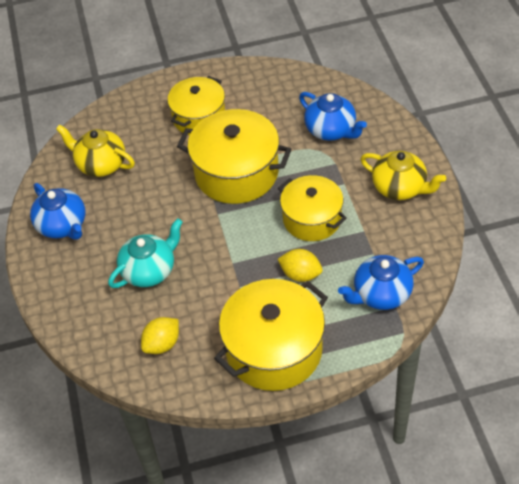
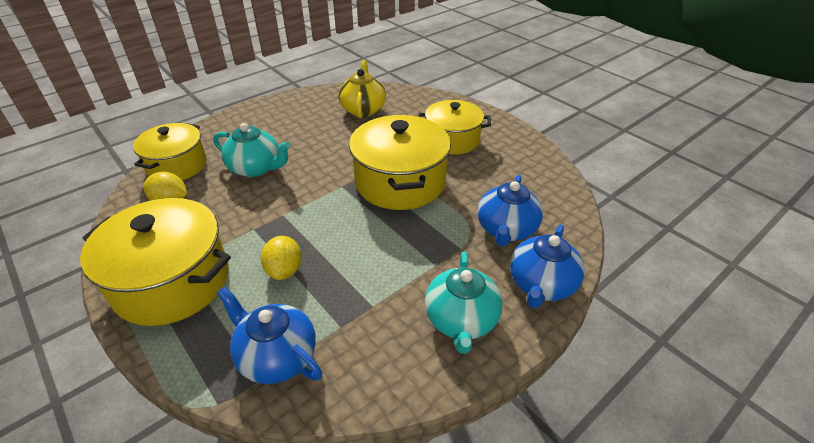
camera: 60 degrees right, 10 degrees down
(63, 225) = (289, 112): blue teapot -> blue teapot (541, 285)
(312, 219) = (368, 254): yellow pot -> yellow pot (177, 166)
(400, 188) = (461, 320): yellow teapot -> turquoise teapot

